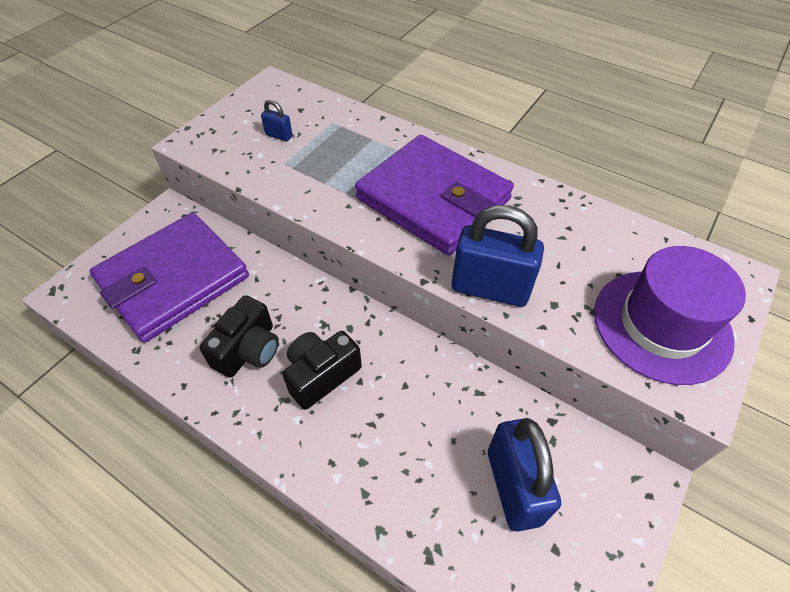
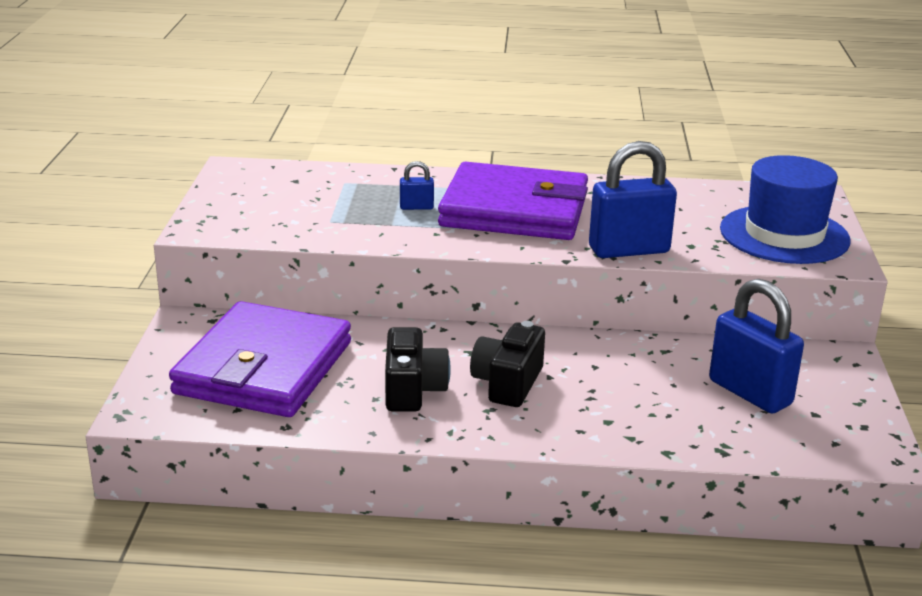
camera: 30 degrees left, 25 degrees down
(279, 136) = (297, 203): blue padlock -> blue padlock (416, 207)
(661, 325) = (784, 235): purple hat -> blue hat

